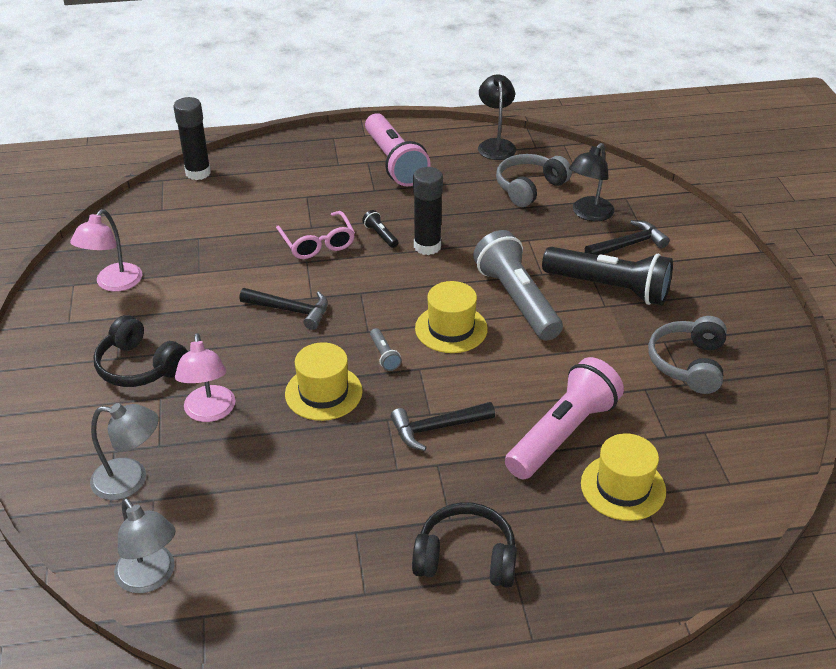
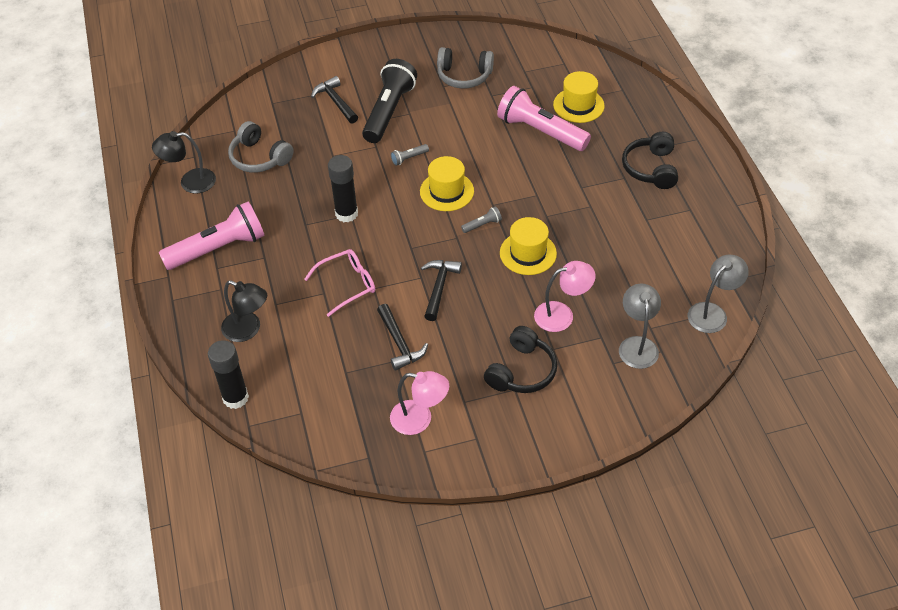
camera: 95 degrees left, 10 degrees up
(380, 235) = (333, 245): black flashlight -> none
(437, 428) = (549, 190): black hammer -> black hammer (399, 343)
(517, 300) = (409, 158): grey flashlight -> grey flashlight, size x0.40
(588, 214) = (296, 123): black lamp -> black lamp (248, 330)

